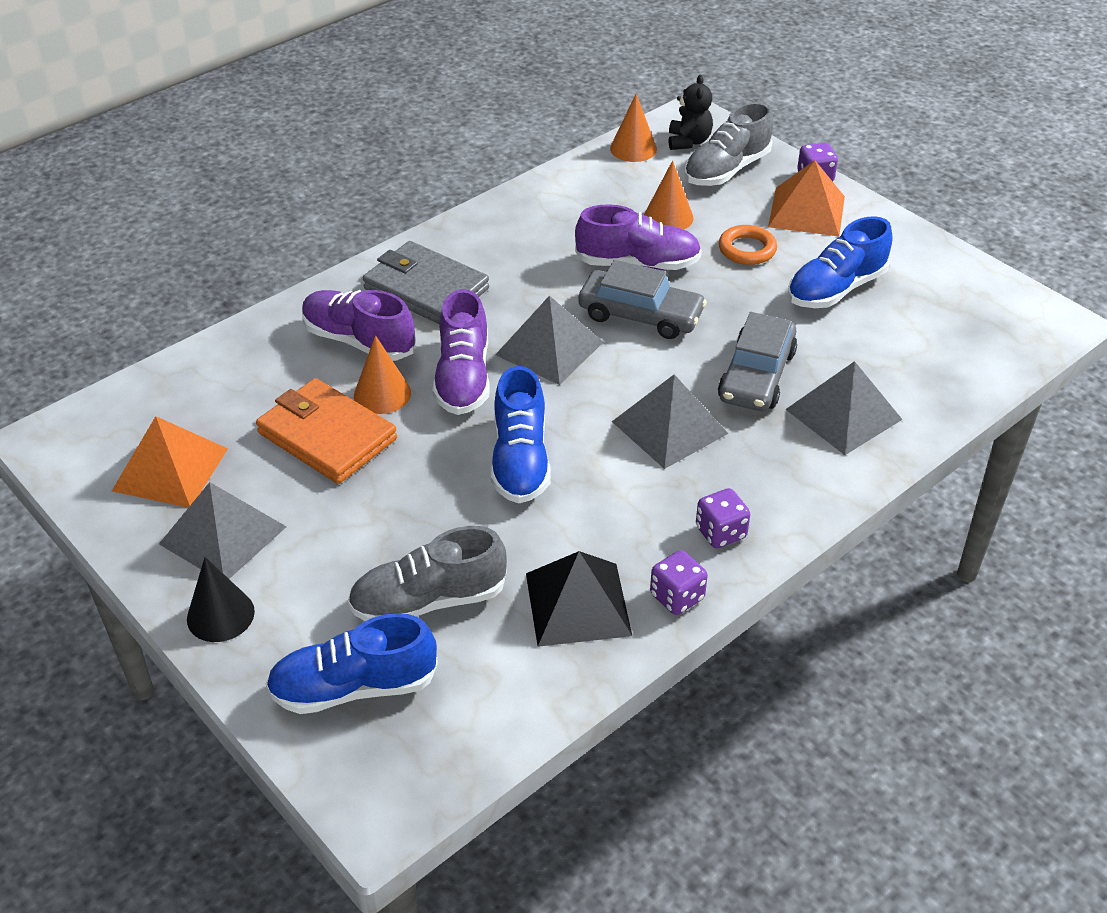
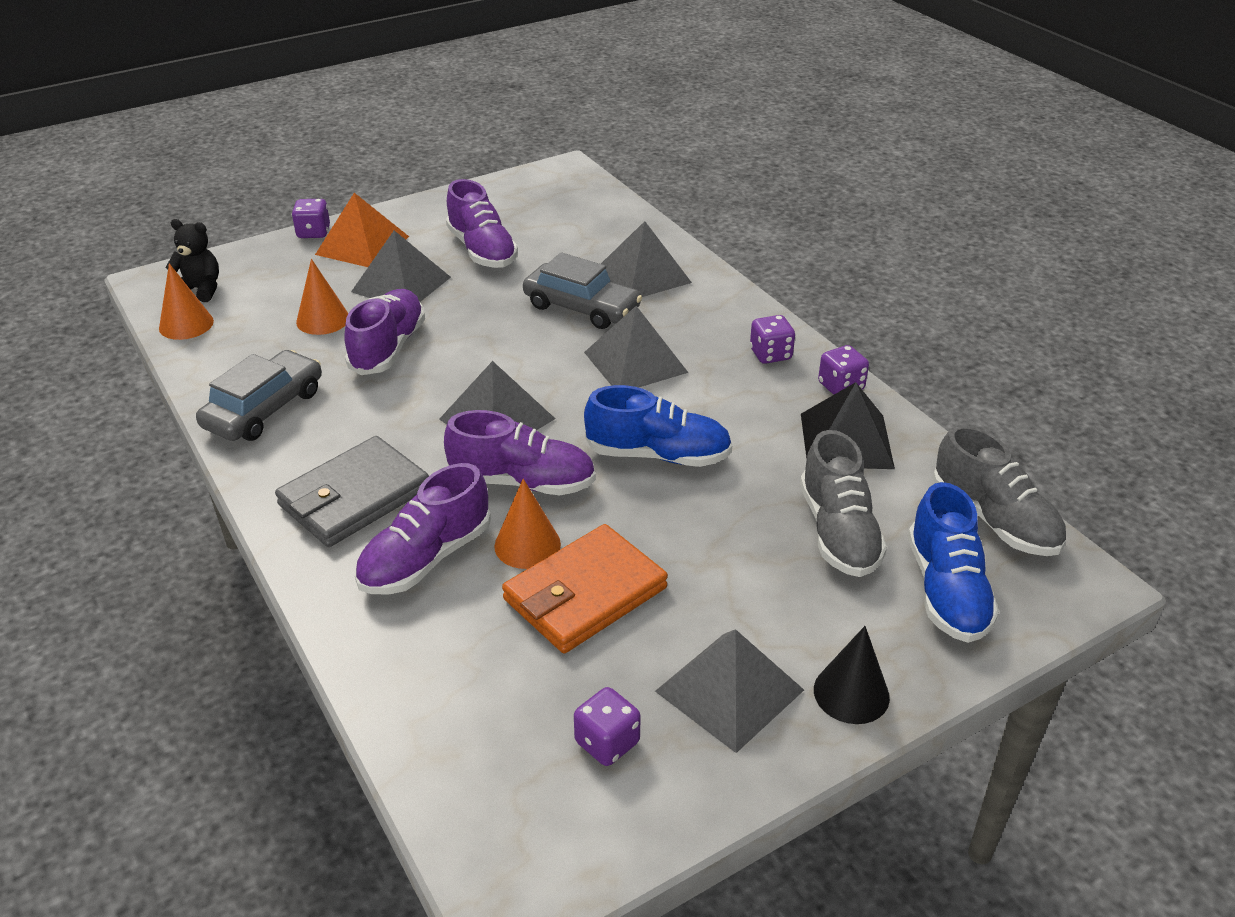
camera: 80 degrees left, 5 degrees down
(170, 469) = (607, 742): orange pyramid -> purple dice
(640, 315) = (470, 357): grey car -> grey car (264, 409)
(726, 170) = (267, 276): grey shoe -> grey shoe (994, 520)
(747, 249) = (401, 284): orange ring -> grey pyramid
(836, 289) = (482, 250): blue shoe -> purple shoe

